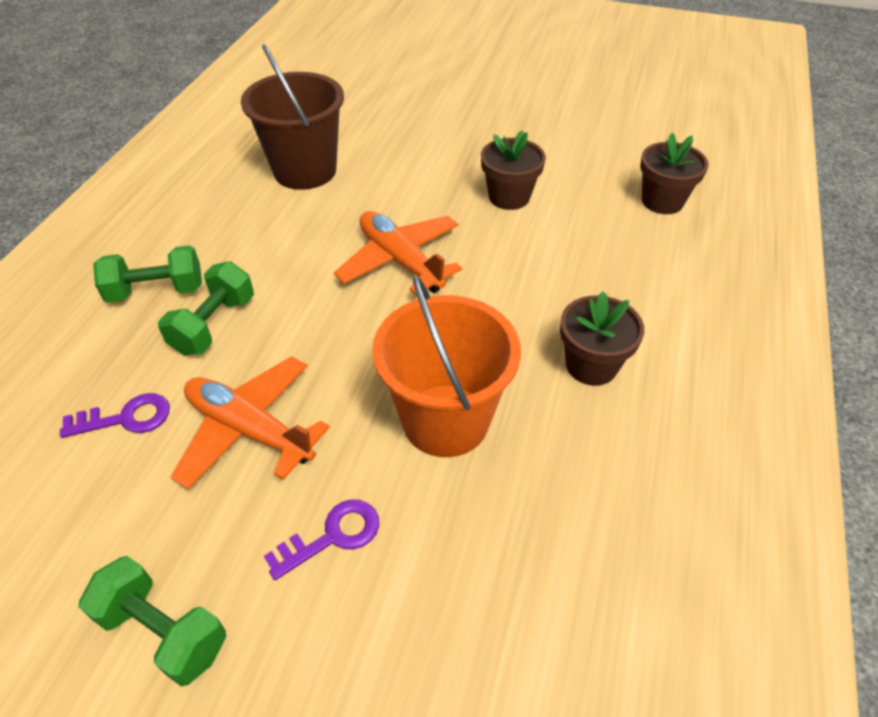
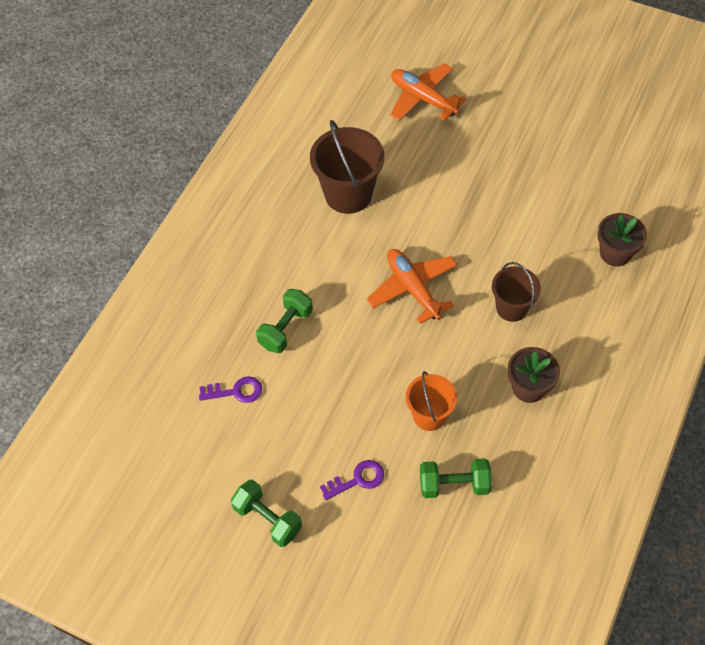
camera: 10 degrees right, 10 degrees up
(156, 291) = (246, 297): green dumbbell -> green dumbbell (454, 485)
(250, 430) = (310, 408): orange plane -> orange plane (423, 99)
(445, 420) = (429, 415): orange bucket -> orange bucket, size x0.62
(509, 197) = (499, 237): brown flower pot -> none
(542, 270) = (511, 308): none -> brown bucket

